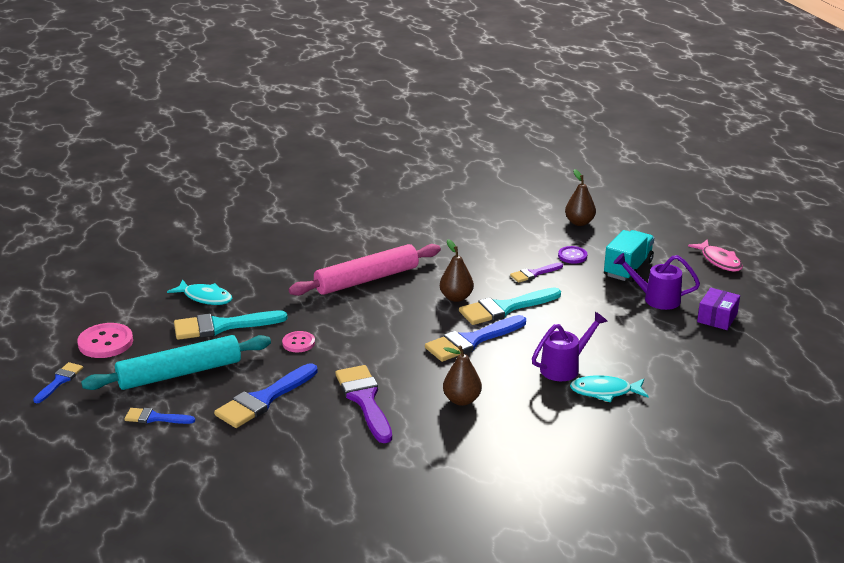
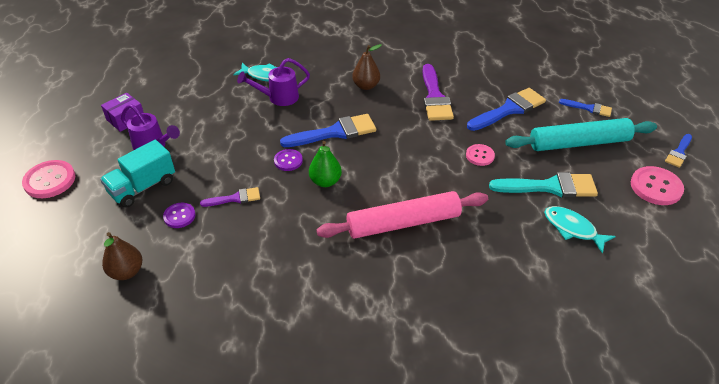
camera: 165 degrees left, 15 degrees up
(456, 297) = (325, 181): brown pear -> green pear
(505, 308) = (288, 161): turquoise brush -> purple button
(719, 261) = (50, 180): pink fish -> pink button

